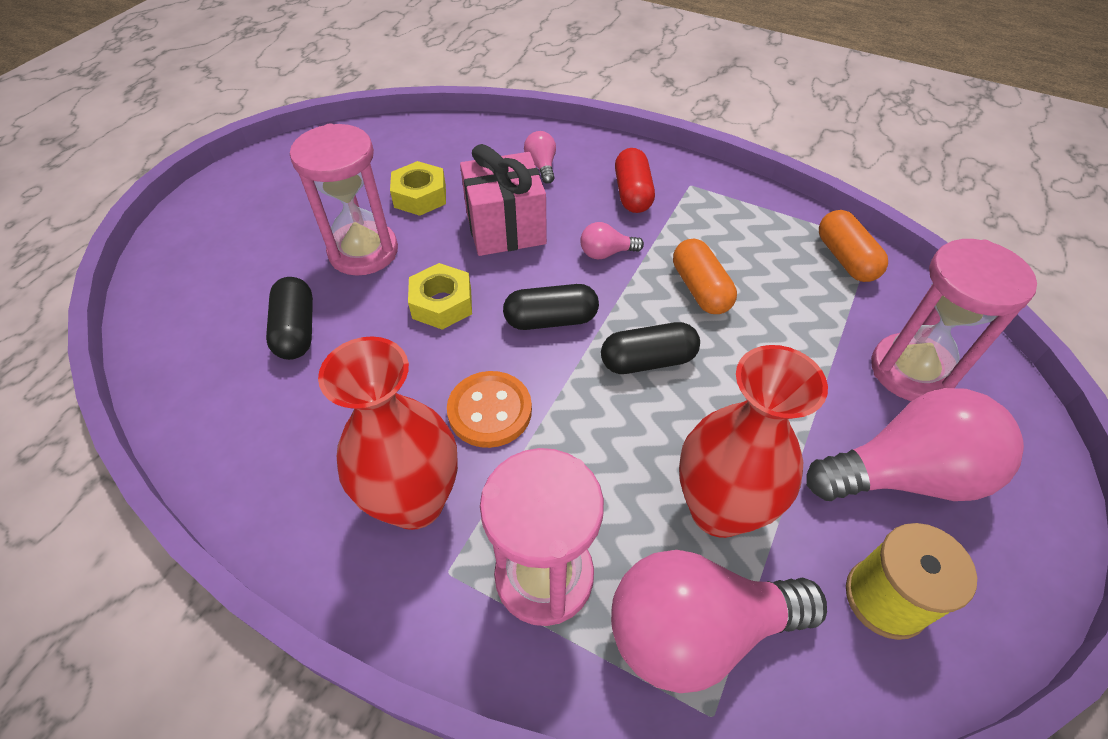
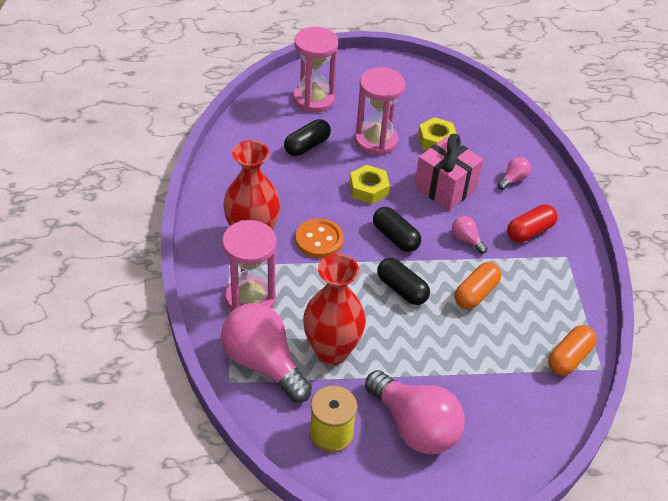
camera: 55 degrees right, 5 degrees down
(911, 371) = (496, 414): pink hourglass -> pink hourglass (313, 99)

